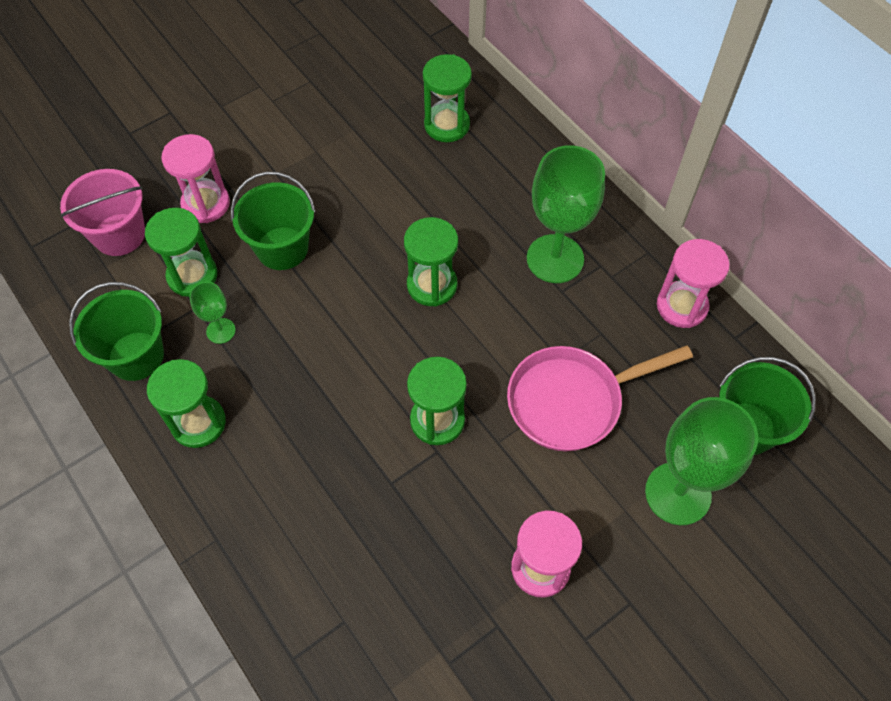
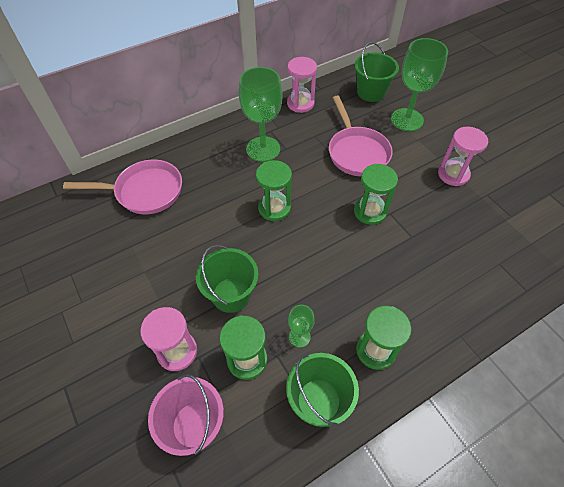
camera: 85 degrees left, 5 degrees down
(447, 125) = (145, 191): green hourglass -> pink pan

